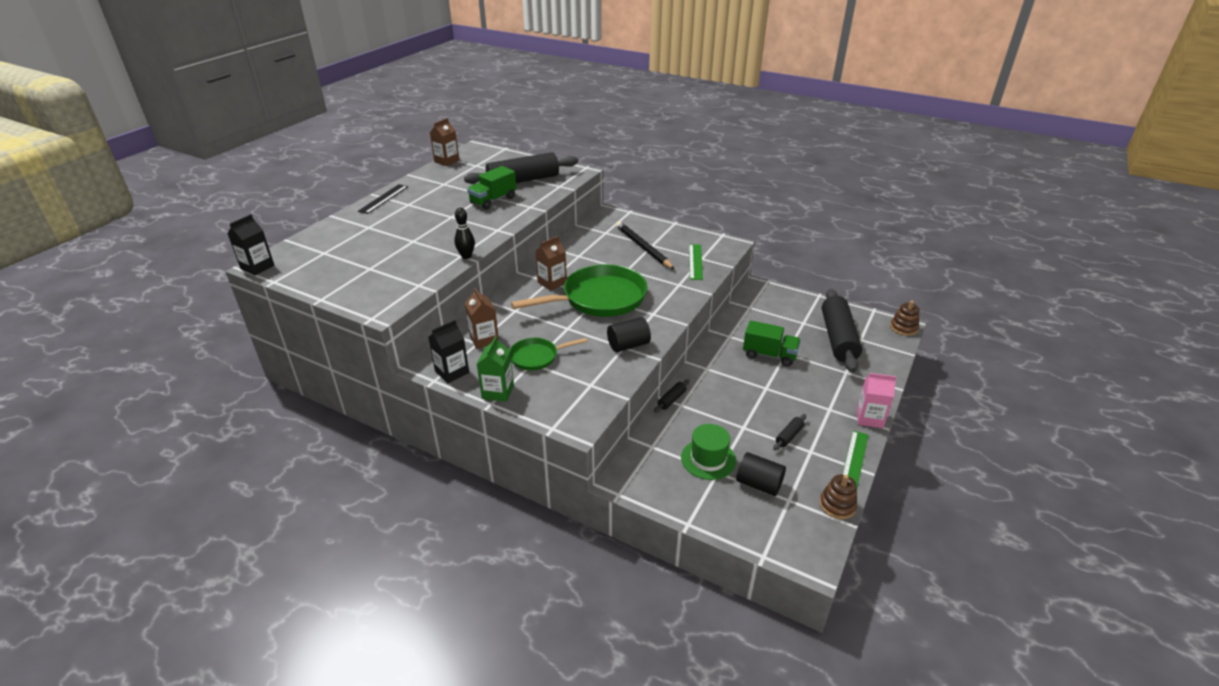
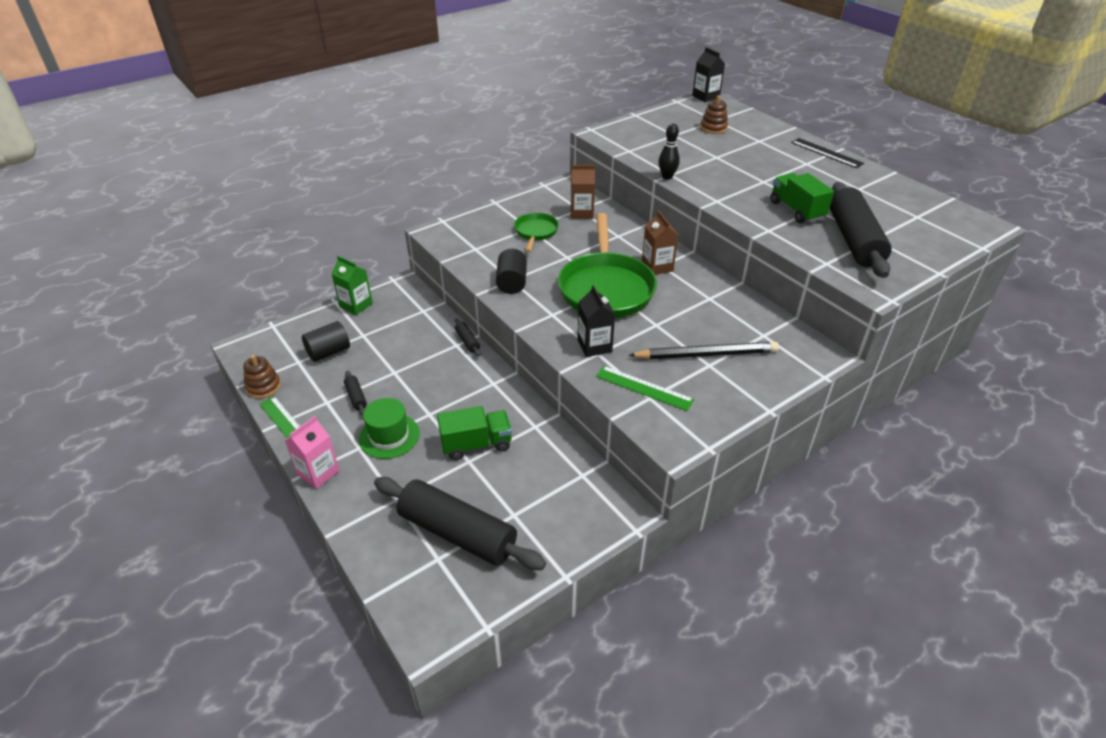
camera: 115 degrees right, 5 degrees up
(447, 161) = (935, 199): brown carton -> none
(452, 372) = (548, 193): black carton -> black carton (594, 346)
(498, 392) = (506, 207): green carton -> green carton (356, 305)
(708, 459) = (380, 335): green hat -> green hat (389, 436)
(769, 355) = (476, 444): green truck -> green truck turned 150 degrees counterclockwise
(903, 328) = (421, 636): brown stacking toy -> brown stacking toy (713, 128)

